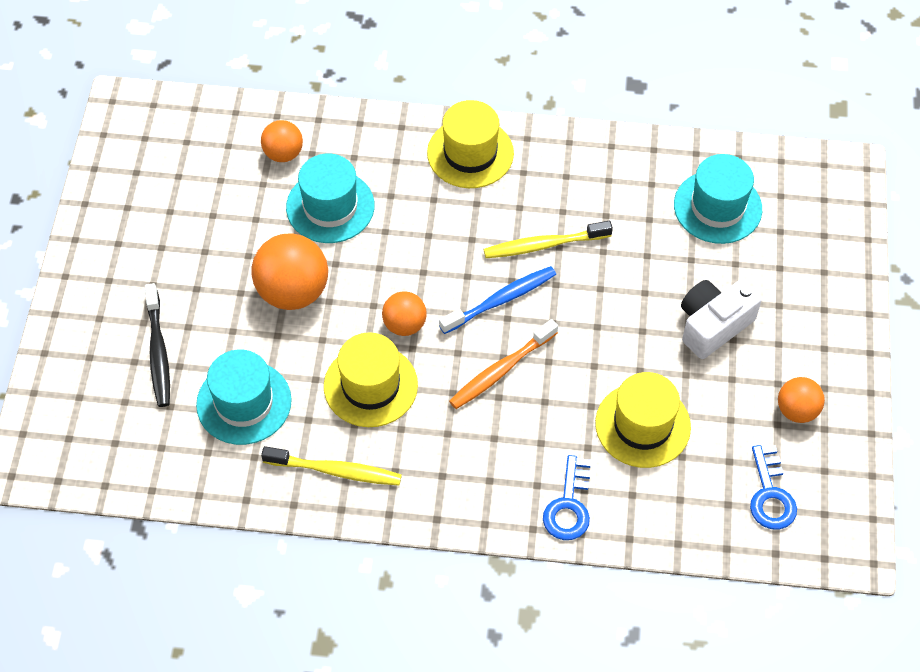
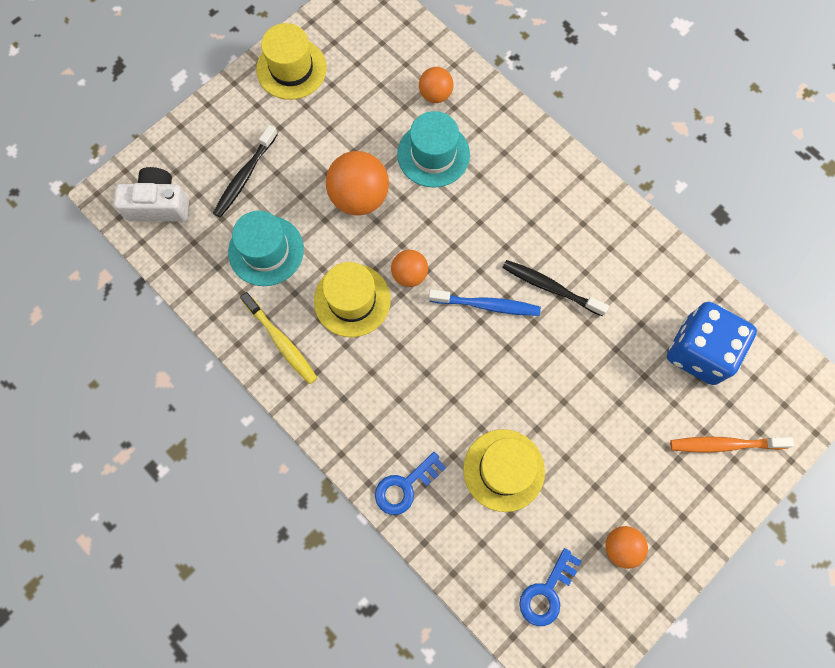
camera: 40 degrees right, 15 degrees up
(470, 153) = (558, 183): yellow hat -> yellow hat (291, 69)
(501, 370) = (444, 355): orange toothbrush -> orange toothbrush (725, 444)
(544, 245) = (551, 287): yellow toothbrush -> black toothbrush
(713, 325) = (617, 437): white camera -> white camera (159, 205)
(717, 207) = (699, 351): turquoise hat -> blue dice

